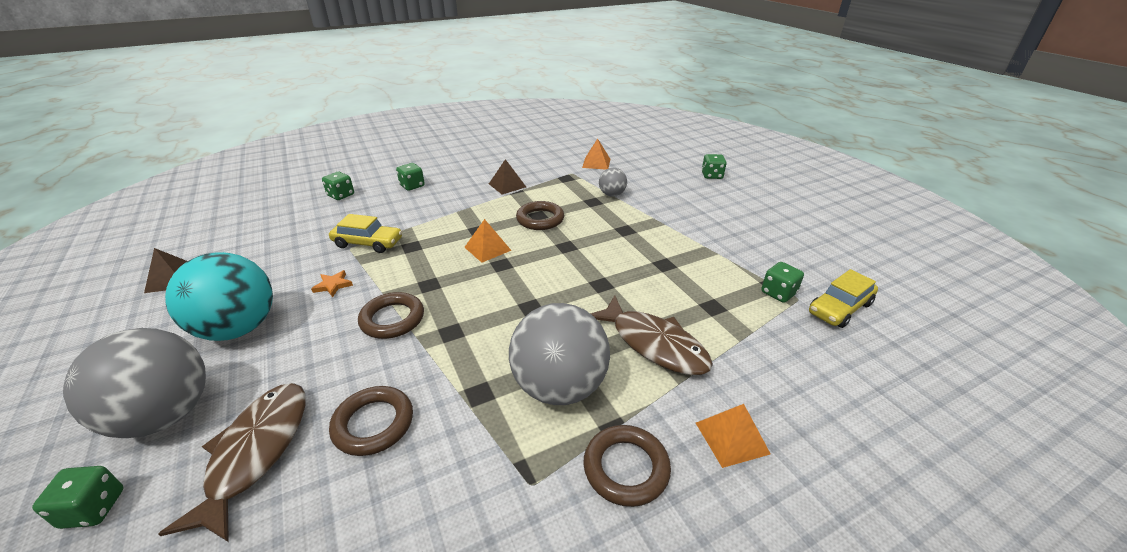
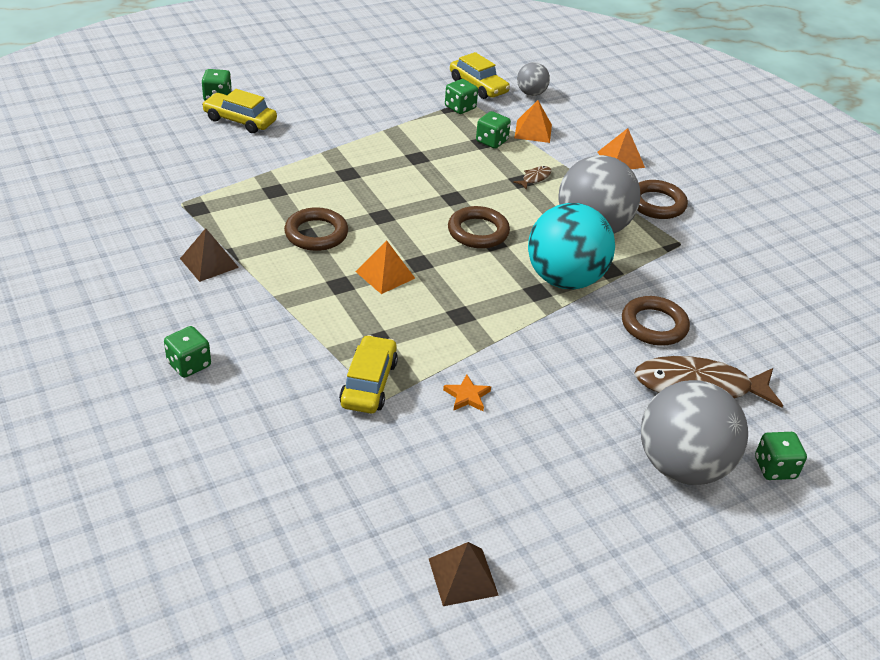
camera: 95 degrees left, 5 degrees up
(239, 328) = (555, 457): turquoise ball -> turquoise ball (564, 279)
(341, 195) = (209, 448): green dice -> green dice (491, 141)
(392, 319) = (523, 335): brown ring -> brown ring (478, 232)
(596, 163) = (151, 179): orange pyramid -> orange pyramid (533, 131)
(612, 194) = (257, 175): grey ball -> grey ball (531, 93)
(654, 344) = (535, 178): brown fish -> brown fish, size x0.41
(683, 185) = (240, 120): none -> yellow car

